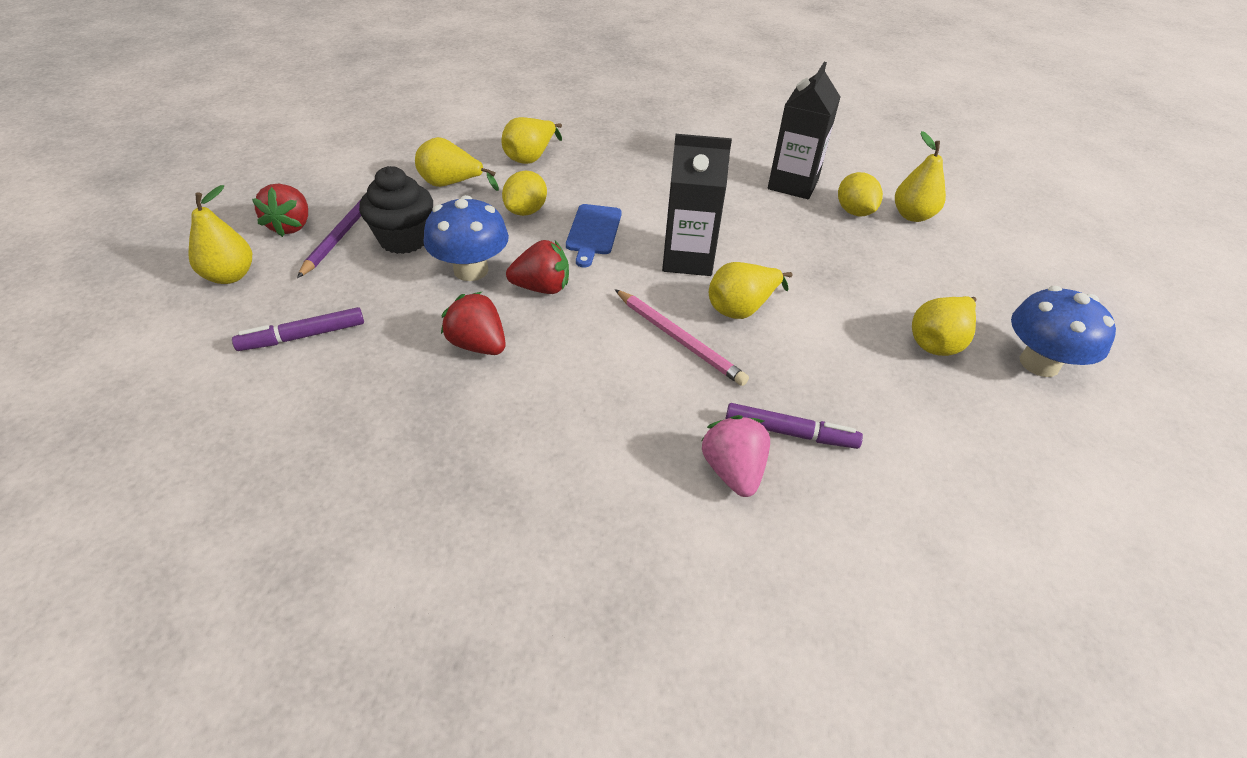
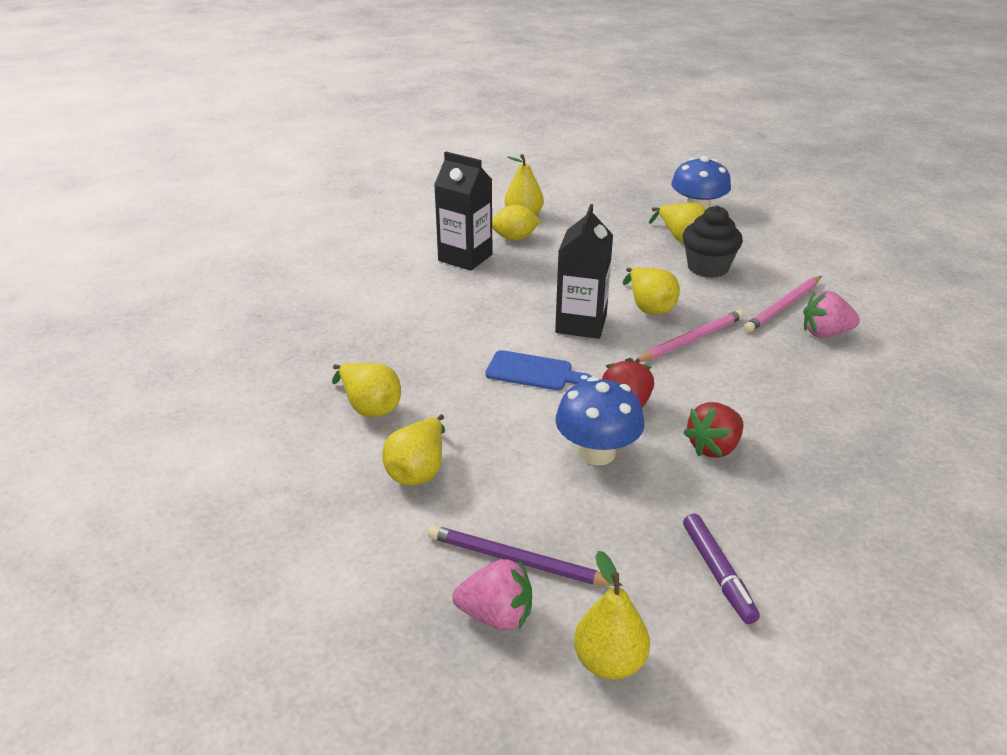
camera: 80 degrees left, 10 degrees down
(291, 226) = (496, 615): red strawberry -> pink strawberry
(404, 239) = (536, 505): black cupcake -> black cupcake (707, 268)
(526, 211) = (488, 413): yellow lemon -> none
(790, 433) = (783, 307): purple marker -> pink pencil

